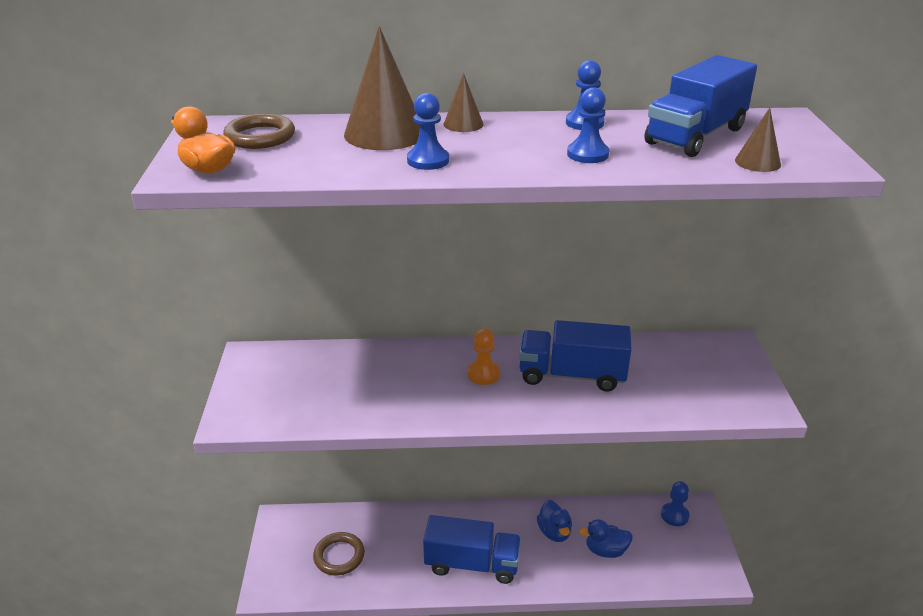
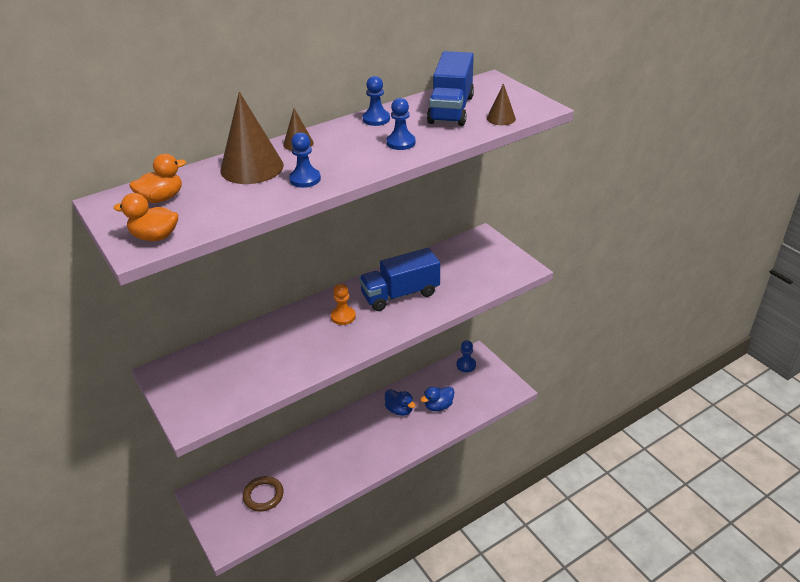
camera: 30 degrees left, 5 degrees up
(260, 137) = (161, 198): brown ring -> orange duck
(472, 564) = (360, 455): blue truck -> none

